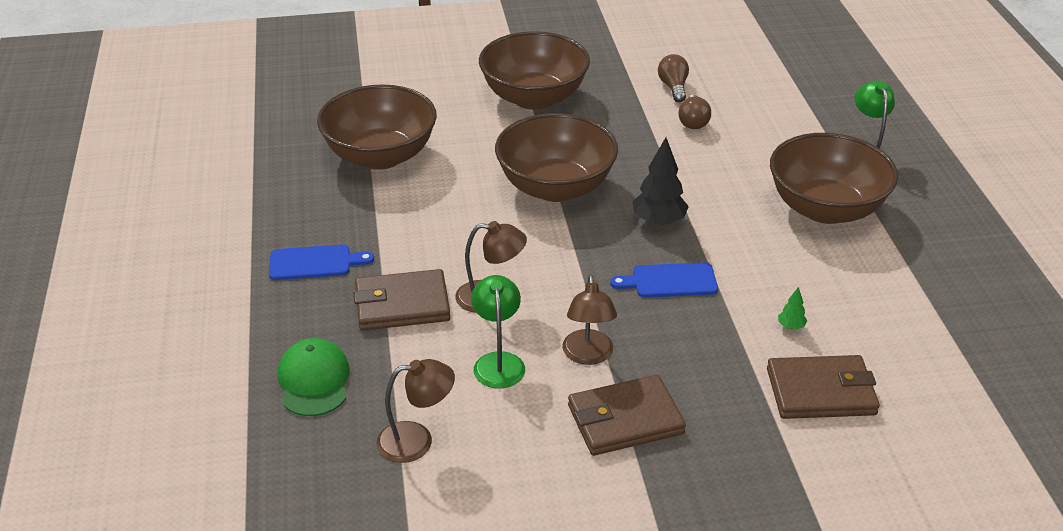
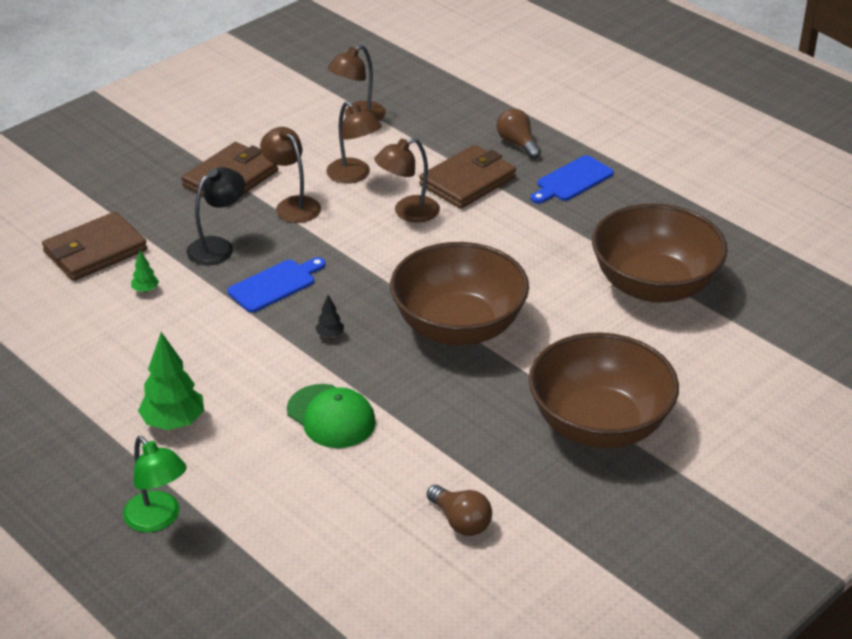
camera: 145 degrees right, 0 degrees up
(314, 381) = (464, 118): green cap -> green cap (331, 416)
(498, 362) = (354, 176): green lamp -> brown lamp
(658, 221) = (330, 335): black tree -> black tree, size x0.47
(693, 122) = (394, 476): brown light bulb -> brown light bulb (517, 144)
(695, 341) = (218, 247): none -> black lamp
(825, 208) = (174, 423): brown bowl -> green tree

